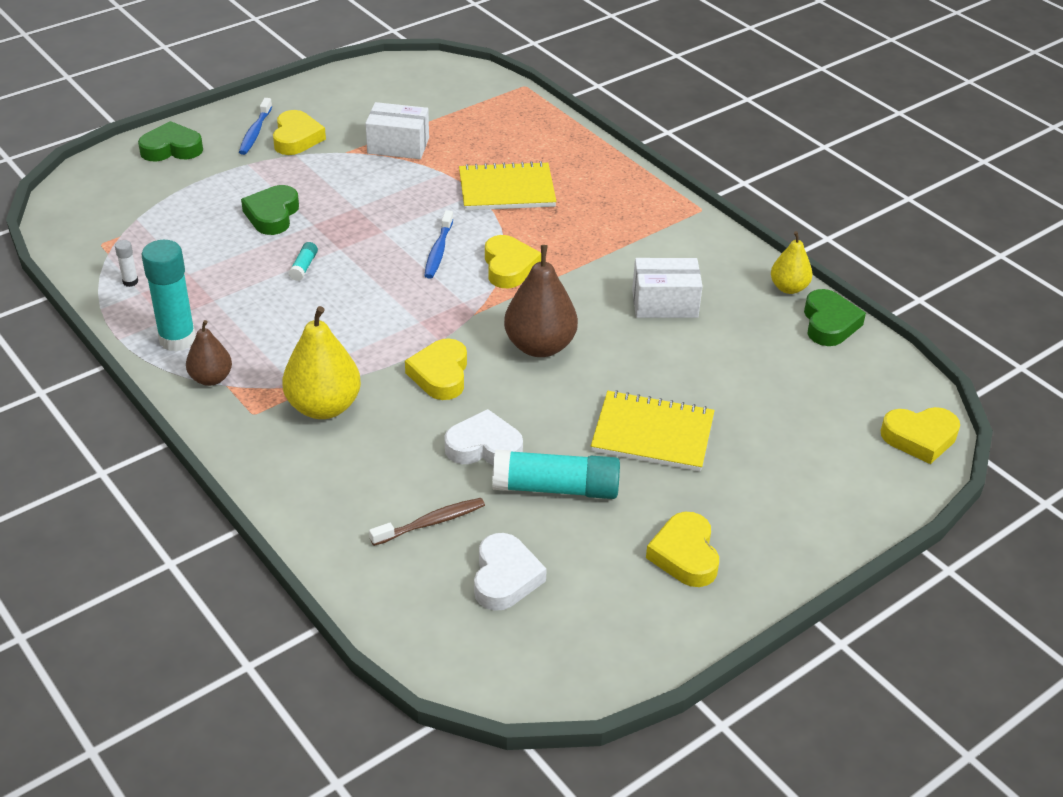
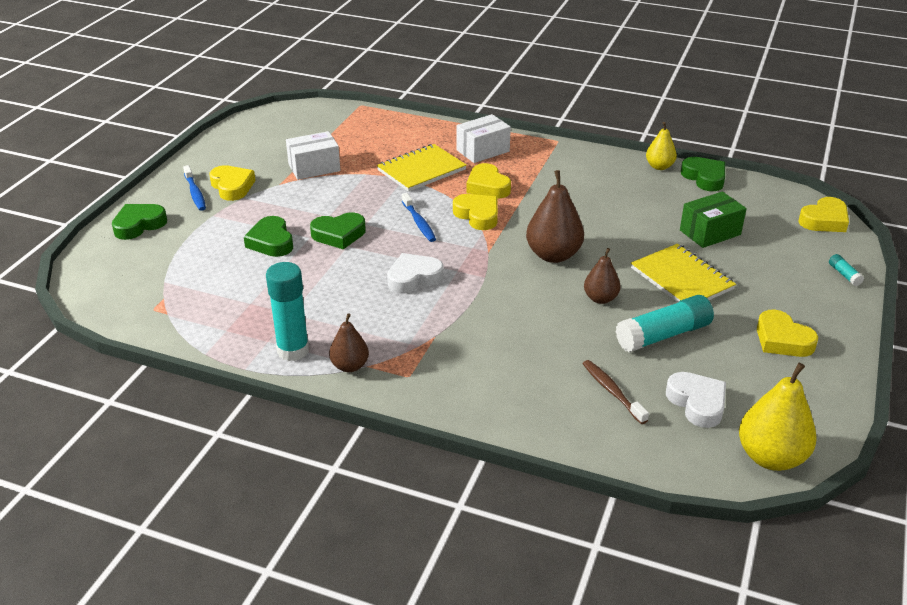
camera: 30 degrees left, 5 degrees down
(130, 282) = (209, 326): white glue stick -> none
(304, 267) = (334, 266): turquoise glue stick -> turquoise glue stick (844, 275)
(324, 407) = (454, 350): yellow pear -> yellow pear (771, 457)
(344, 233) = (339, 235): none -> green heart
(431, 523) = (612, 391): brown toothbrush -> brown toothbrush turned 60 degrees counterclockwise
(440, 374) = (510, 297): yellow heart -> yellow heart (487, 186)
(484, 447) = (590, 330): white heart -> white heart (414, 278)
(535, 417) = (600, 298): none -> brown pear
(652, 434) = (681, 279): yellow notebook -> yellow notebook turned 75 degrees clockwise
(664, 303) = (599, 201): white box -> white box (482, 150)
(753, 393) = (710, 232): none -> green box

